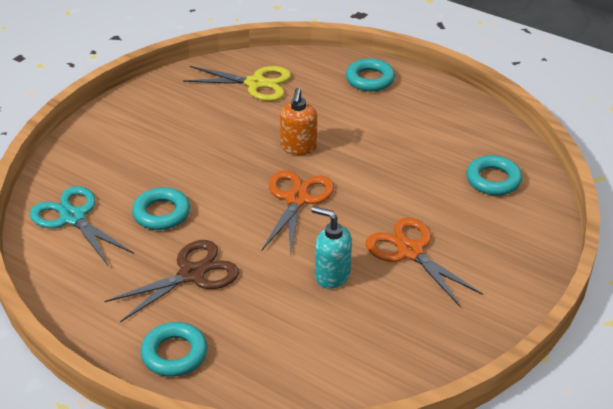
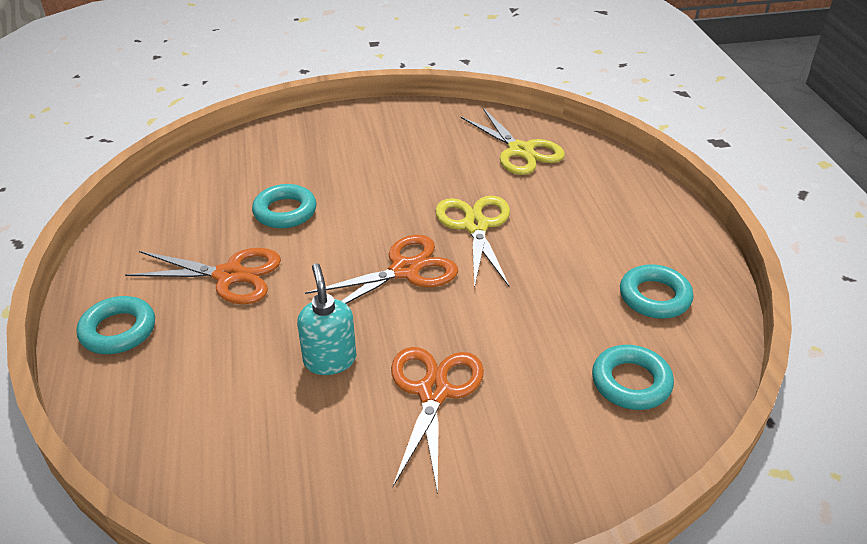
camera: 45 degrees right, 0 degrees up
(73, 218) = (223, 175): turquoise scissors -> none
(192, 274) = (229, 275): brown scissors -> orange scissors
(298, 147) = (475, 226): orange soap dispenser -> yellow scissors
(370, 79) = (638, 204): turquoise ring -> turquoise ring (654, 297)

